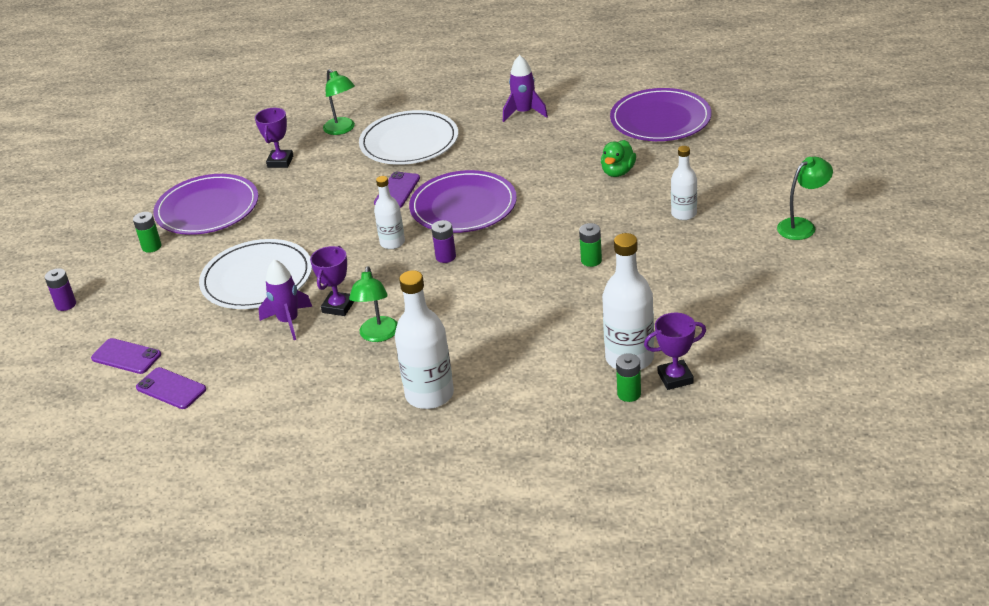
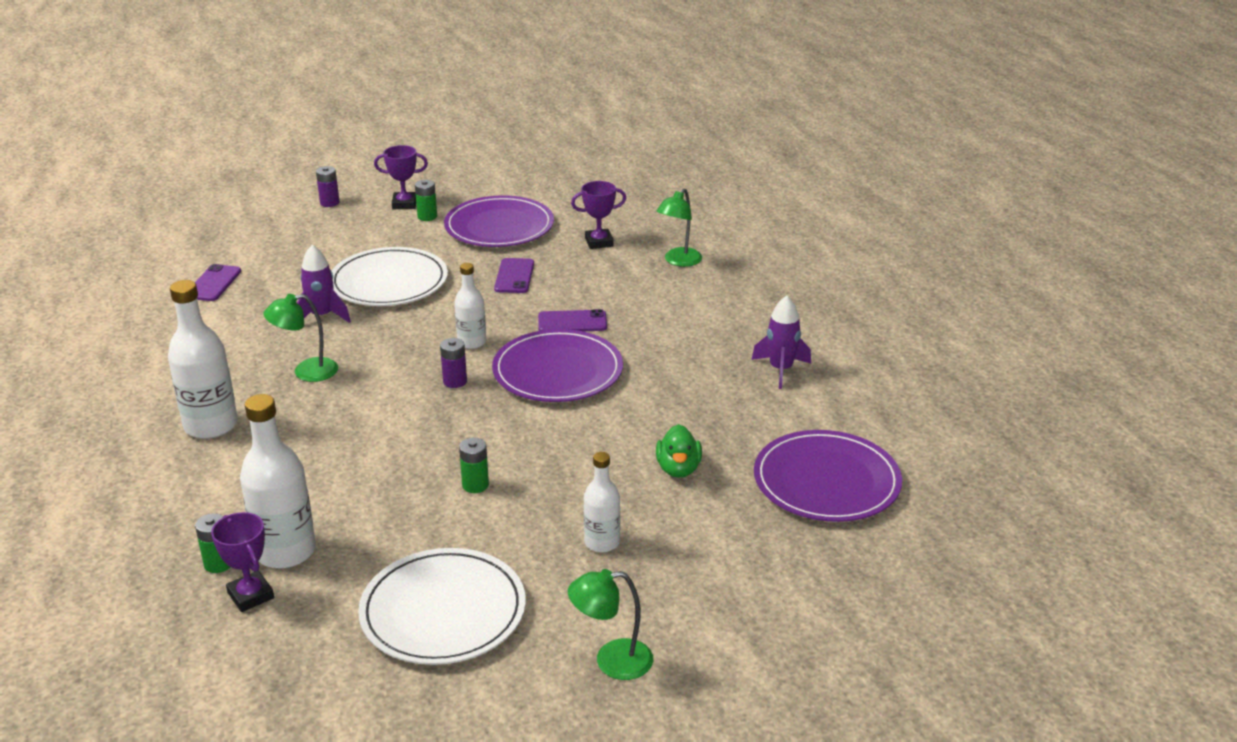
camera: 65 degrees right, 5 degrees down
(126, 356) = (258, 250): purple phone -> purple phone (514, 276)
(338, 307) = (351, 337): purple trophy -> purple trophy (404, 204)
(409, 142) = (674, 307): white plate -> white plate (443, 611)
(618, 172) = (678, 469): green duck -> green duck turned 90 degrees counterclockwise
(802, 226) = (611, 661): green lamp -> green lamp turned 135 degrees clockwise

